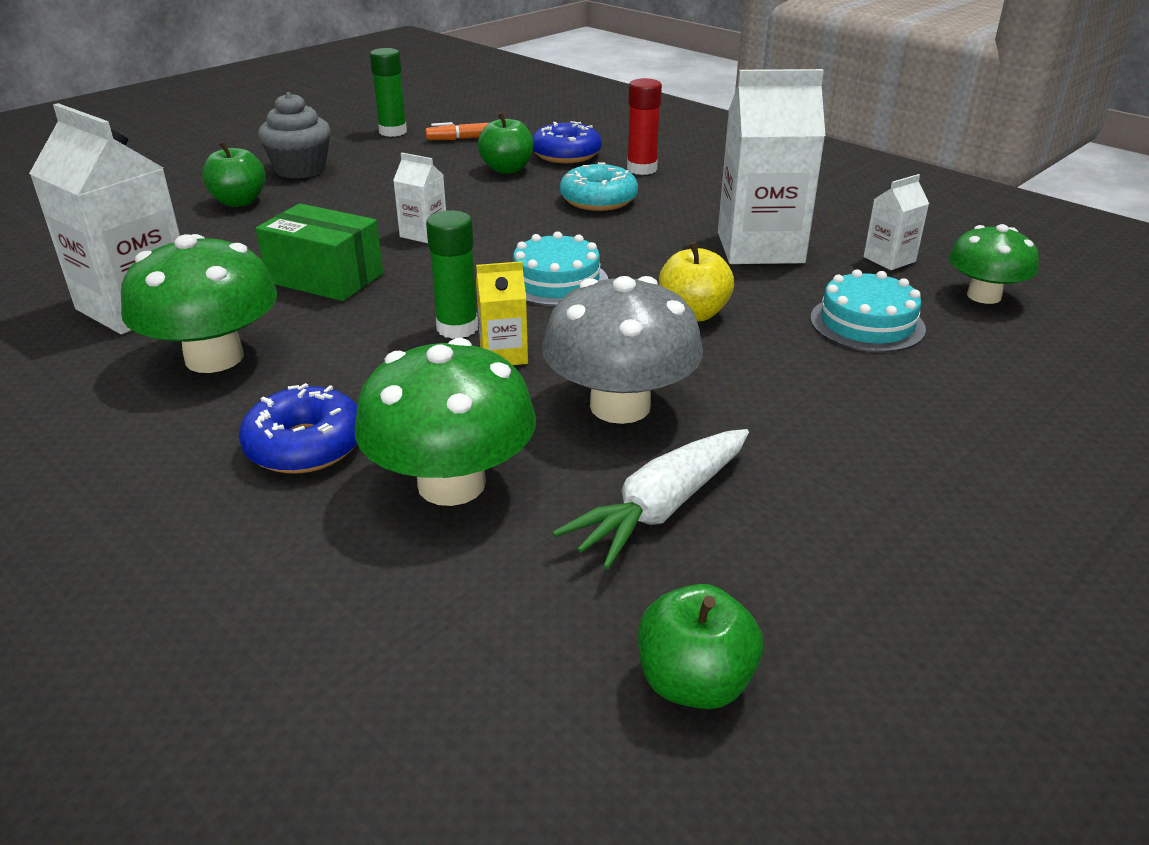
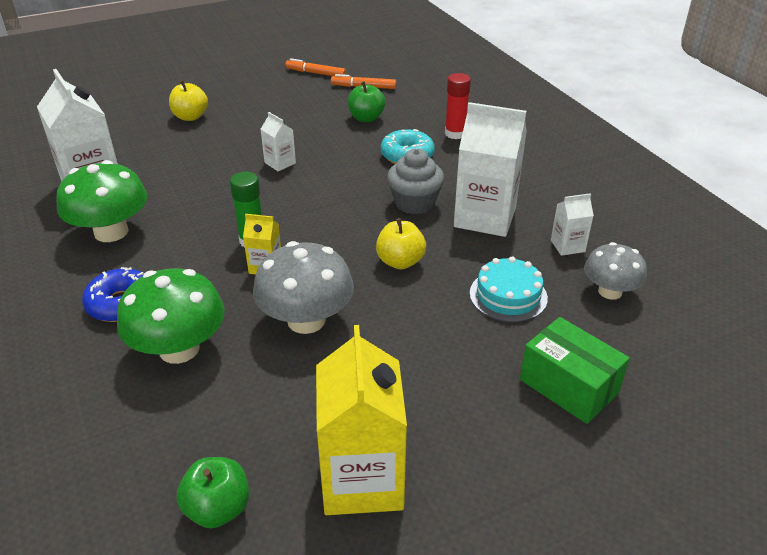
camera: 20 degrees right, 5 degrees up
(239, 202) = (190, 117): green apple -> yellow apple
(300, 169) = (240, 96): grey cupcake -> grey cupcake (414, 203)
(325, 278) = (203, 186): green box -> green box (568, 386)
(393, 132) = (315, 73): green glue stick -> orange marker
(556, 281) = (334, 217): turquoise cake -> none
(566, 154) = (413, 112): blue donut -> none
(661, 508) = (278, 397): white carrot -> none
(875, 581) = (362, 479): none -> yellow carton
(984, 296) = (610, 291): green mushroom -> grey mushroom

